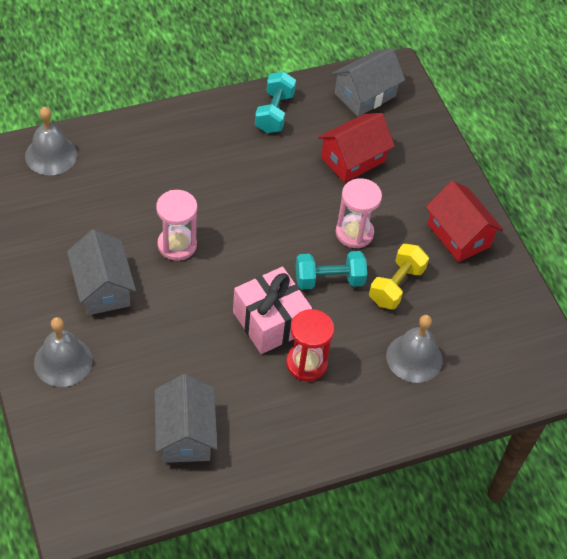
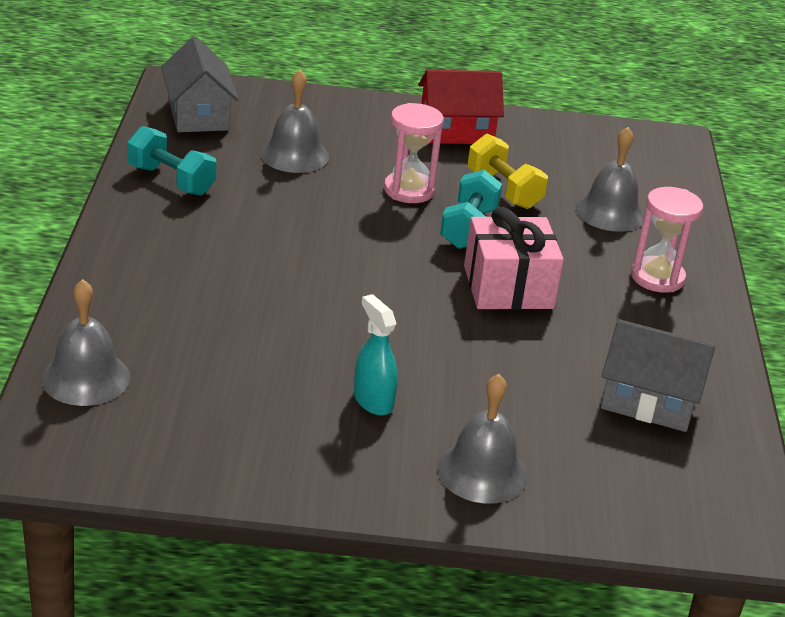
camera: 65 degrees left, 20 degrees down
(102, 288) = (373, 401): grey house -> turquoise spray bottle
(177, 245) = (339, 318): pink hourglass -> pink hourglass (657, 277)
(306, 363) = (584, 282): red hourglass -> none
(353, 159) = (294, 155): red house -> grey bell

